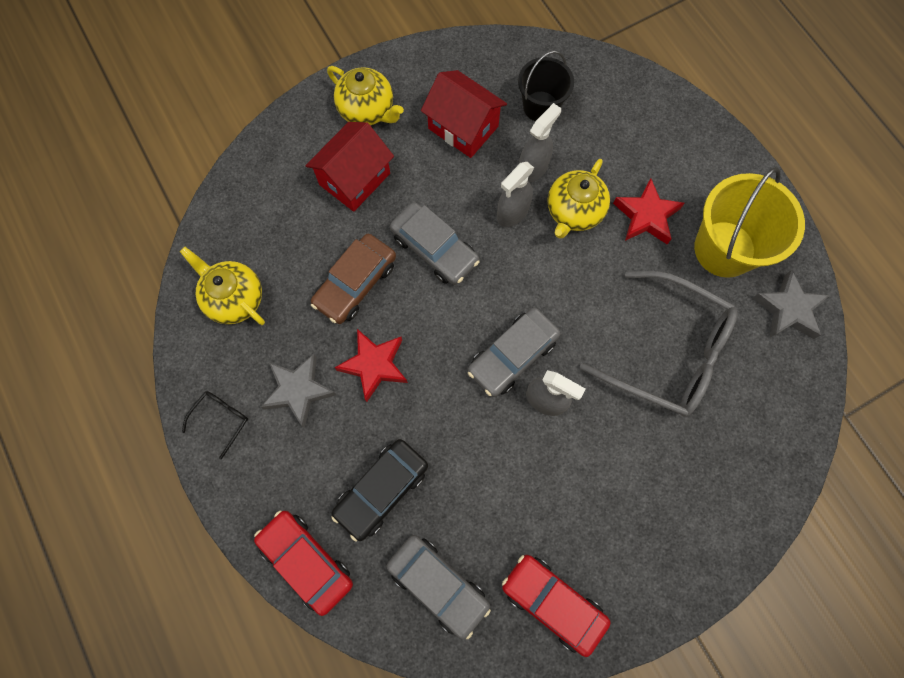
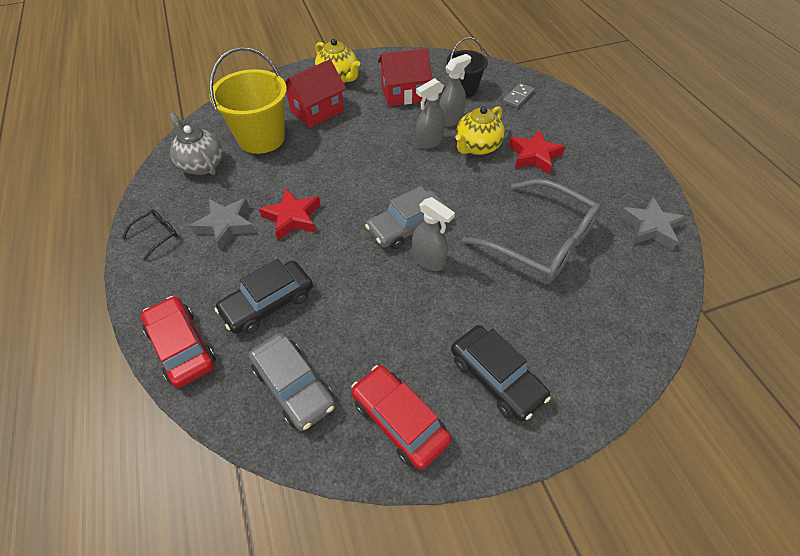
camera: 10 degrees right, 20 degrees down
(234, 298) = (202, 164): yellow teapot -> grey teapot
(355, 283) = (296, 167): brown car -> none
(434, 249) = (363, 155): grey car -> none
(463, 127) = (404, 94): red house -> red house turned 60 degrees counterclockwise
(614, 111) = (518, 97): none -> grey domino
(640, 537) = (496, 377): none -> black car
(724, 249) = (596, 182): yellow bucket -> yellow bucket (261, 138)

